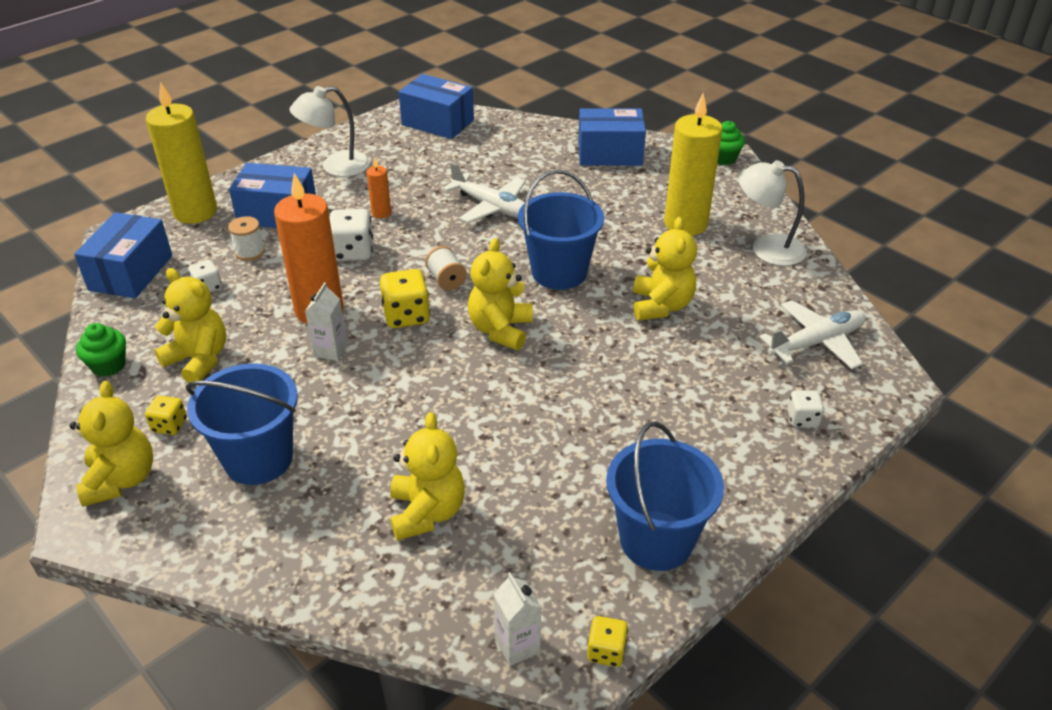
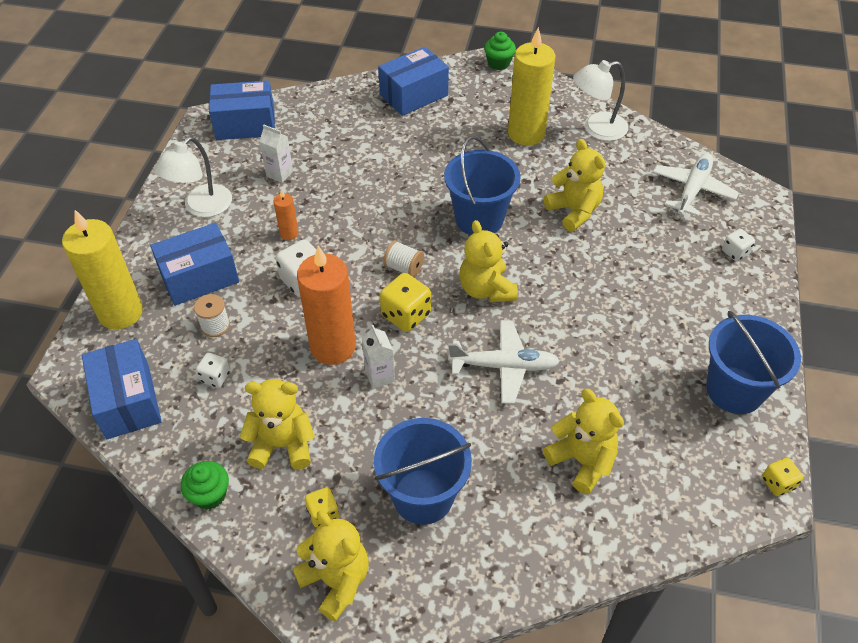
camera: 35 degrees left, 10 degrees up
(491, 207) = (372, 185): white plane -> white plane (504, 366)
(517, 646) = (728, 515): white carton -> white carton (279, 174)

